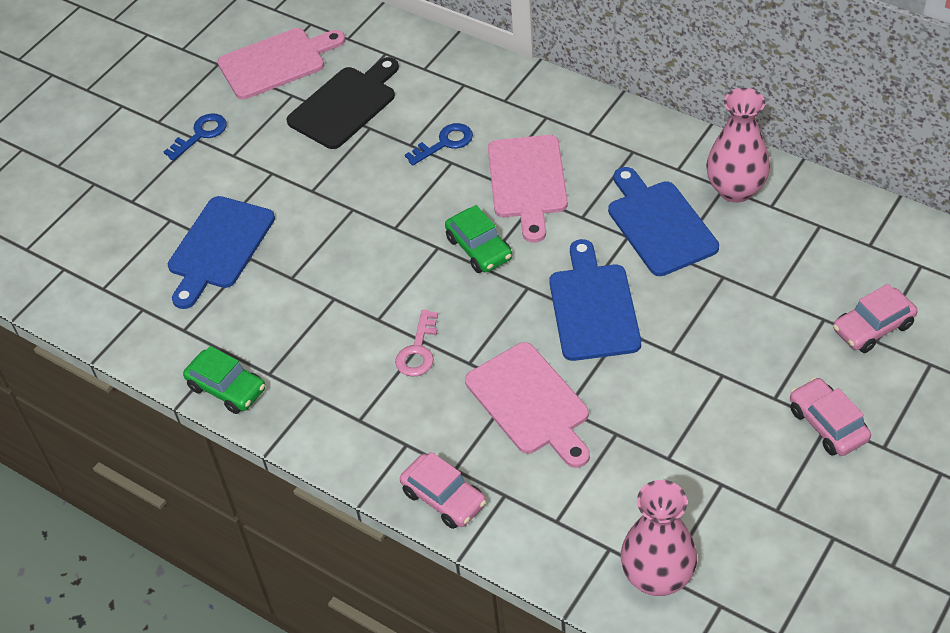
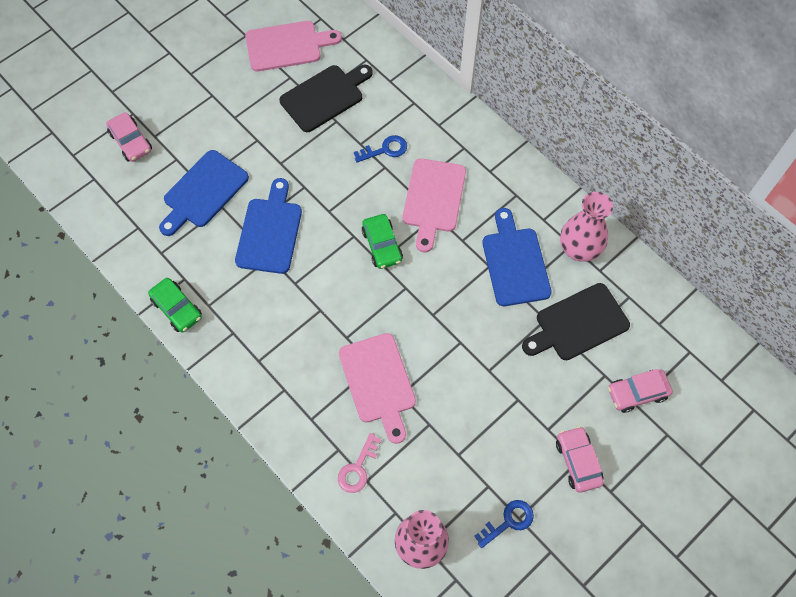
camera: 10 degrees right, 15 degrees up
(200, 134) = (217, 93): blue key -> blue key (508, 521)
(418, 350) = (315, 317): pink key -> pink key (358, 468)
(444, 498) = (297, 439): pink car -> pink car (131, 142)
(593, 307) = (446, 318): blue cutting board -> blue cutting board (269, 231)
(767, 271) = (578, 324): none -> black cutting board

